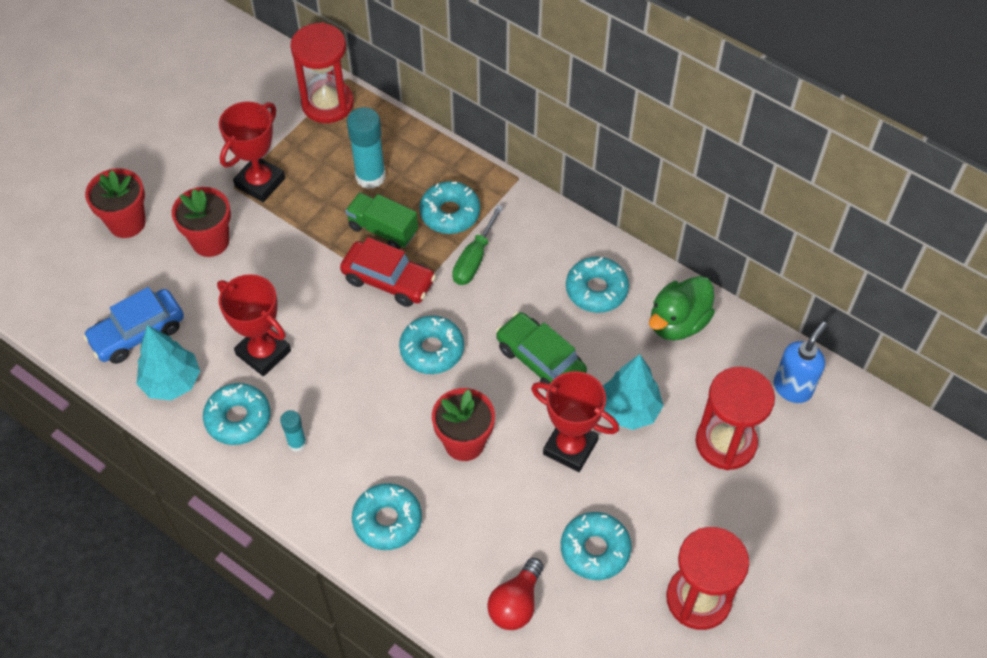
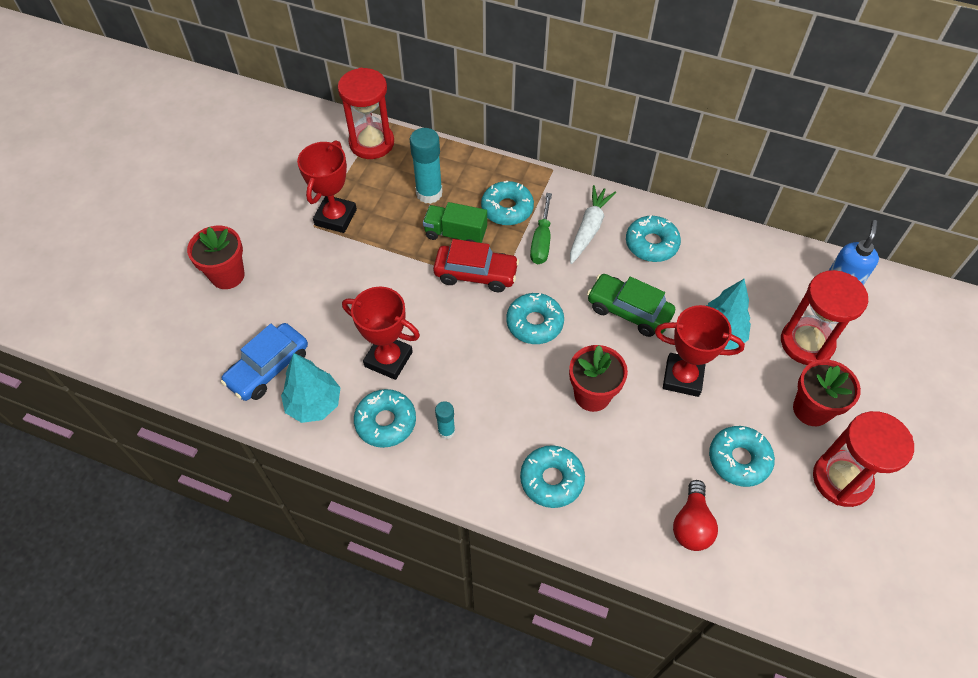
camera: 15 degrees left, 0 degrees up
(210, 241) = (308, 275): red flower pot -> red flower pot (811, 409)
(532, 257) = (589, 229): none -> white carrot
(678, 323) = (727, 255): green duck -> none

